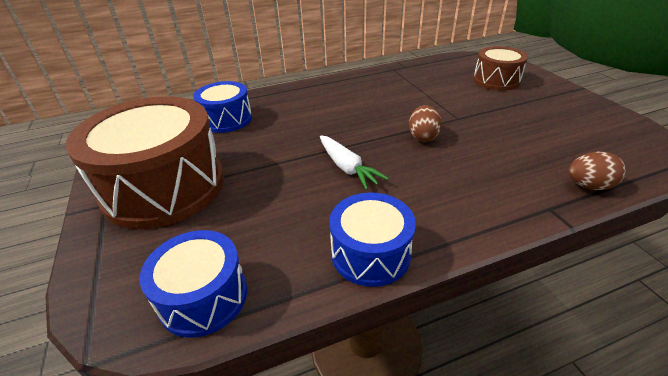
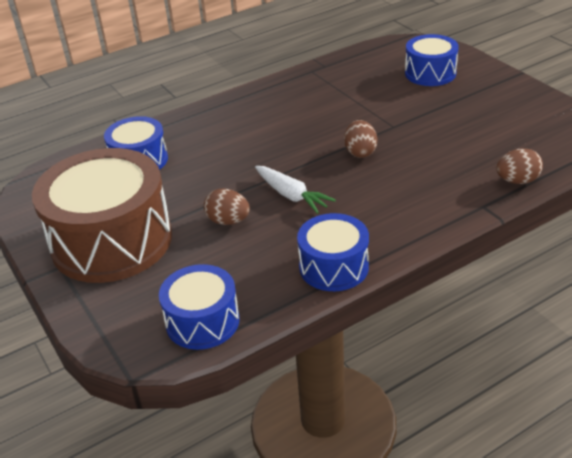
camera: 10 degrees left, 0 degrees up
(278, 184) = (228, 221): none -> brown egg
(496, 80) = (430, 73): brown drum -> blue drum

